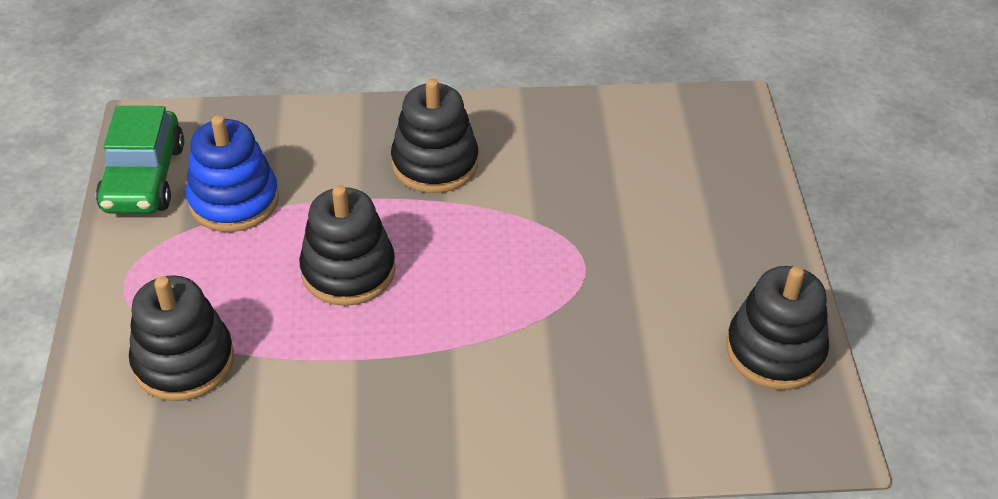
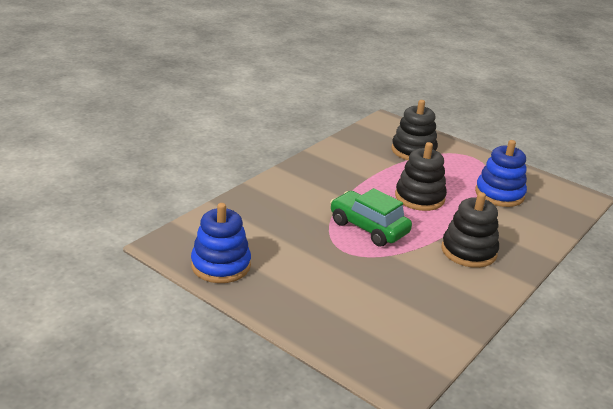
camera: 130 degrees right, 15 degrees down
(144, 178) = (539, 183): green car -> green car (368, 228)
(775, 351) = (221, 265): black stacking toy -> blue stacking toy

